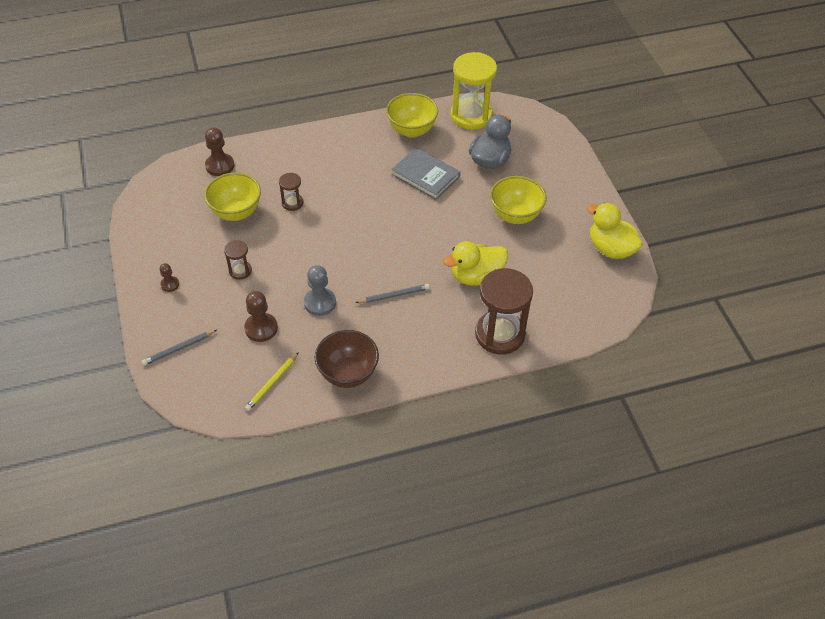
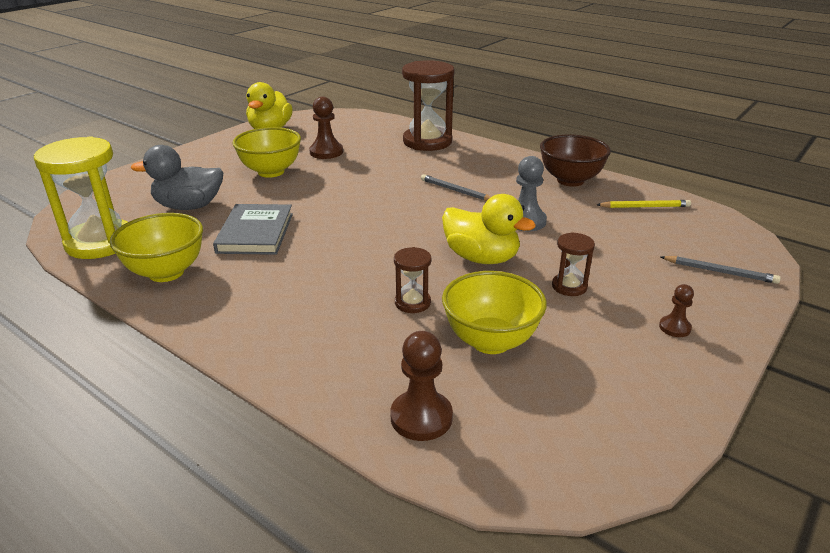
camera: 125 degrees left, 20 degrees down
(261, 328) = (608, 238): brown pawn -> brown pawn (326, 152)
(476, 276) = (377, 166): yellow duck -> yellow duck (481, 258)

